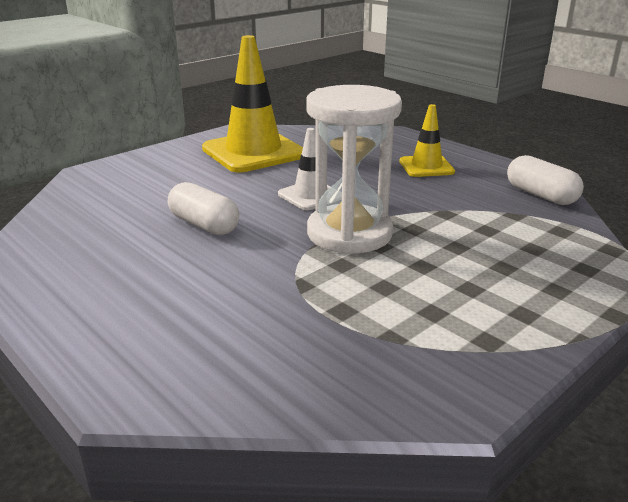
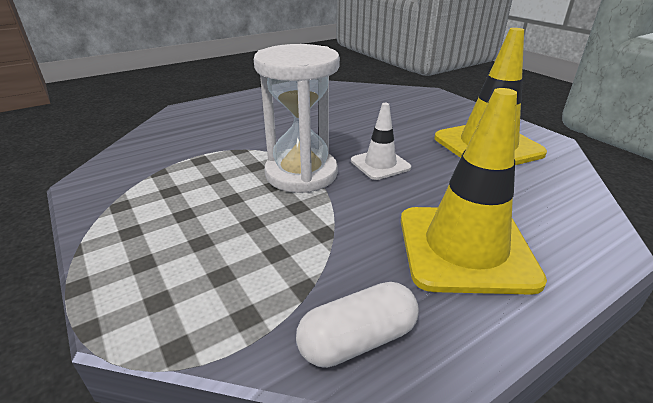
camera: 100 degrees right, 5 degrees up
(204, 225) = (336, 124): white capsule -> none
(426, 167) = (465, 248): yellow traffic cone -> yellow traffic cone, size x1.88

